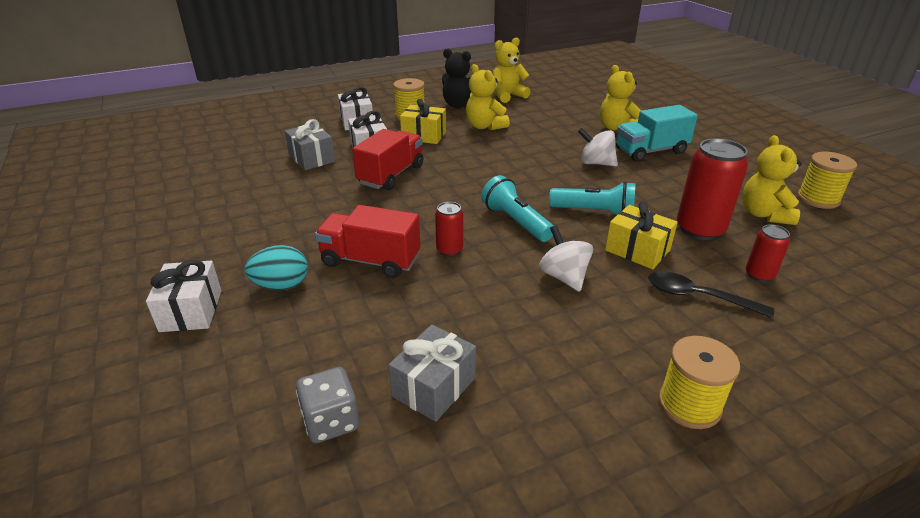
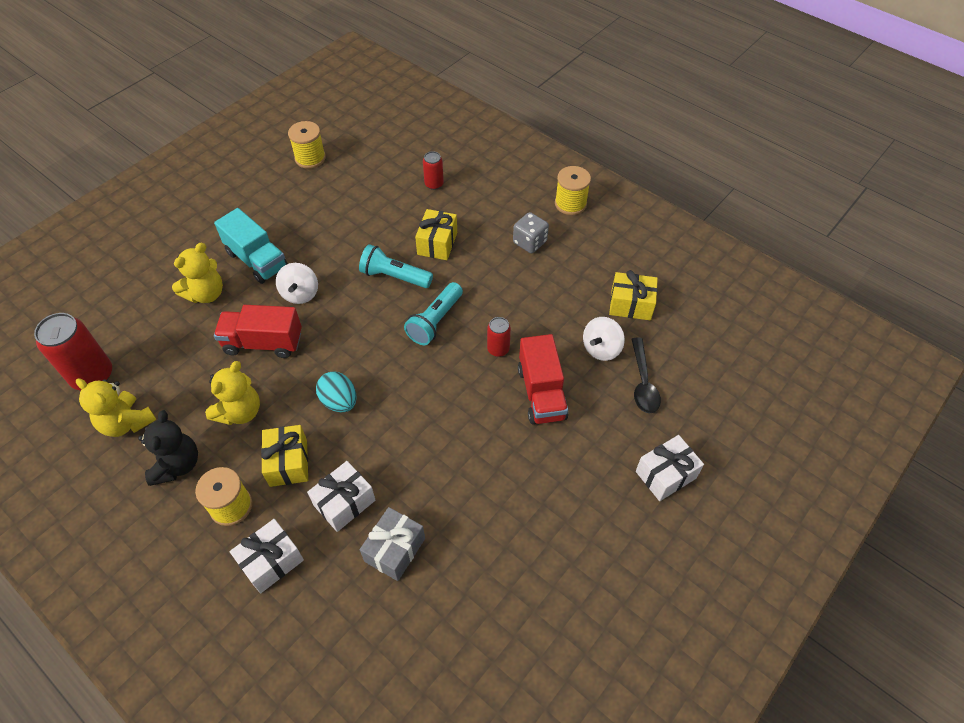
camera: 115 degrees left, 20 degrees up
(281, 285) = (604, 434): turquoise egg -> turquoise egg (339, 401)
(331, 421) = (684, 338): grey dice -> grey dice (529, 242)
(391, 175) = (398, 448): red truck -> red truck (263, 343)
(434, 387) = (631, 305): grey gift -> yellow gift
(564, 277) = (492, 275): white spinning top -> white spinning top (601, 349)
(594, 212) = (394, 276): turquoise flashlight -> turquoise flashlight turned 60 degrees counterclockwise
(698, 297) = (475, 209): black spoon -> black spoon (643, 382)
(700, 229) = (389, 215): red can -> red can (92, 376)
(764, 214) = (349, 184): yellow teddy bear -> none

